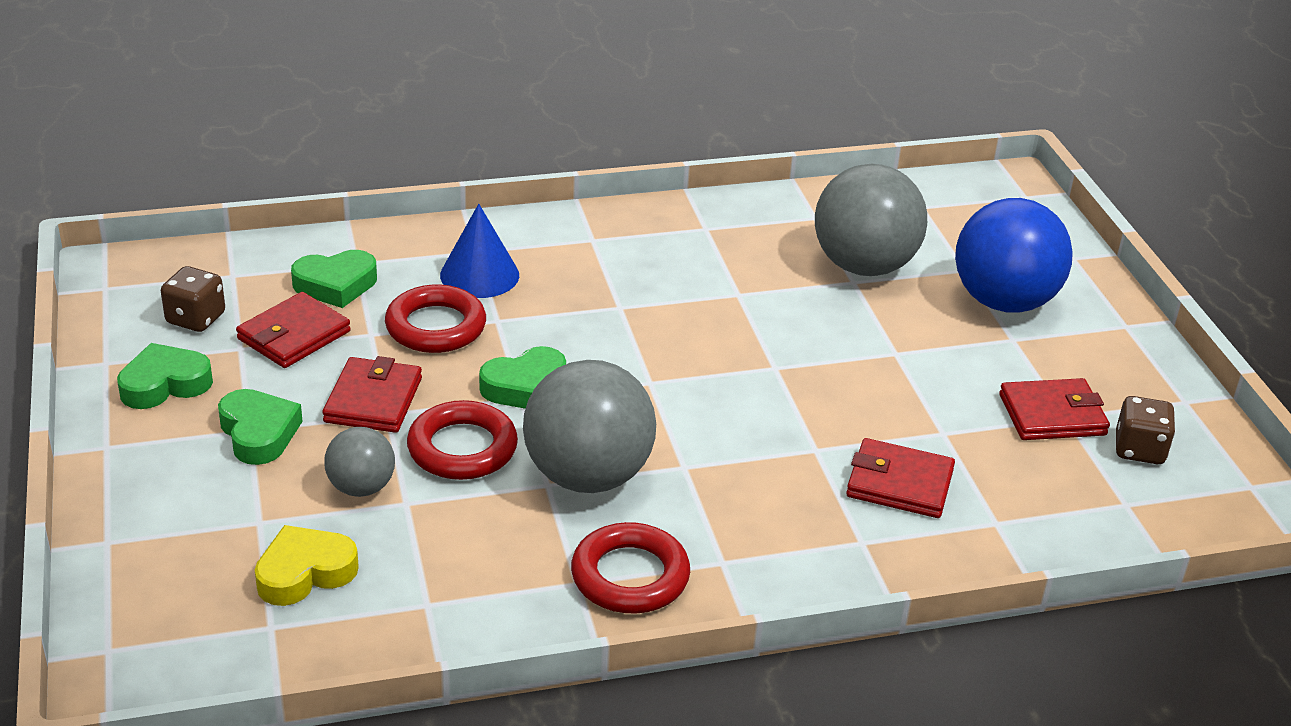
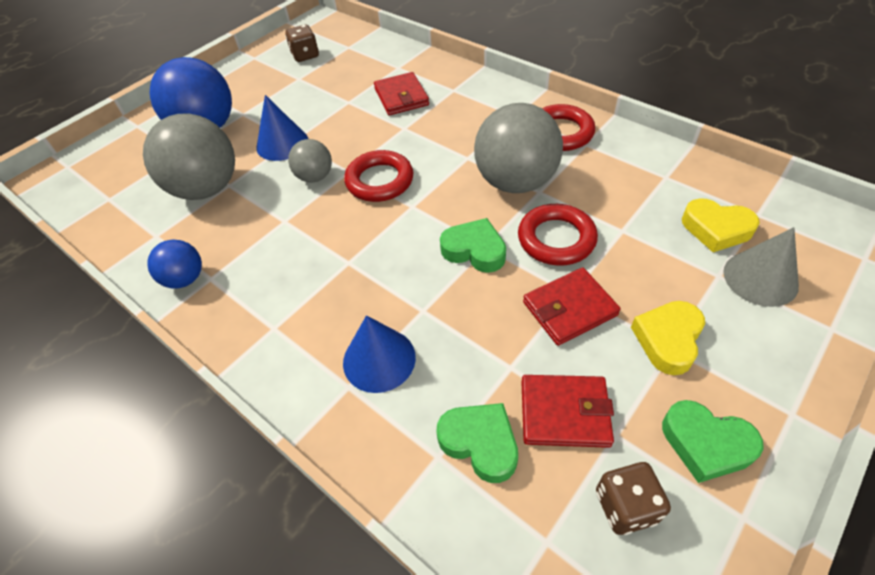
camera: 120 degrees left, 15 degrees up
(213, 547) = (760, 278): none -> grey cone
(259, 433) = (668, 339): green heart -> yellow heart
(361, 487) = (638, 255): grey ball -> grey ball (315, 177)
(436, 327) = (464, 336): red ring -> red ring (379, 181)
(723, 216) = (185, 279): none -> blue ball
(897, 343) = (282, 143): none -> blue cone
(1052, 415) = (301, 82): red wallet -> none

